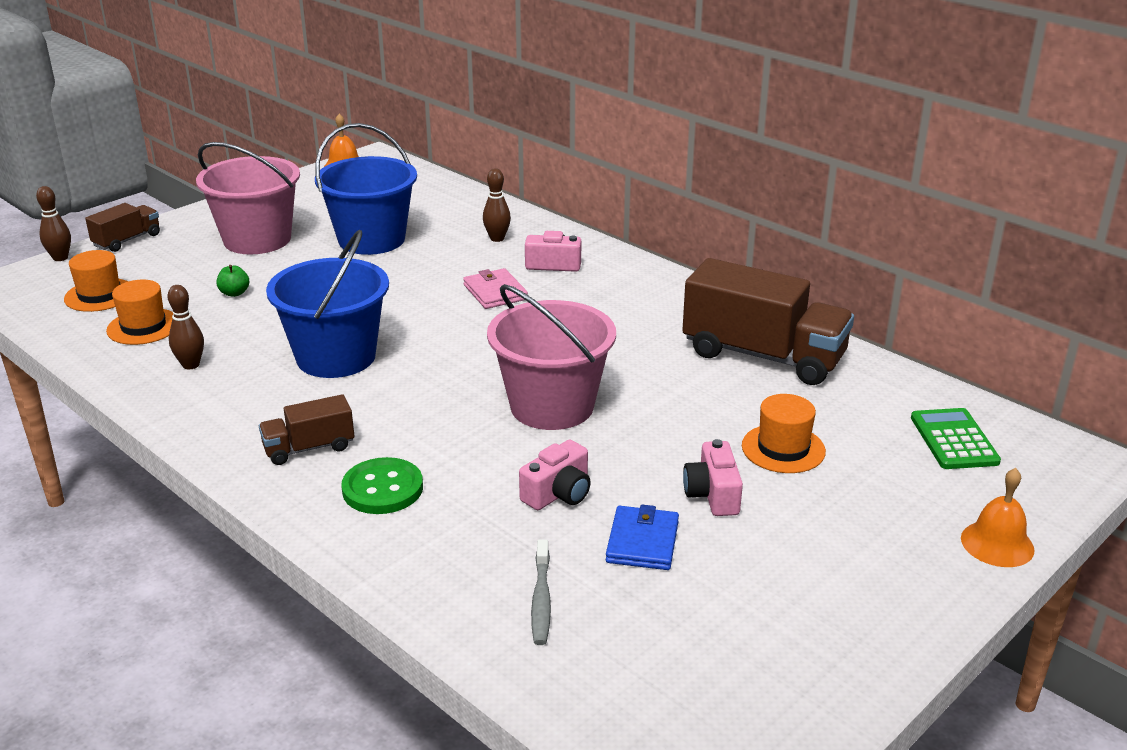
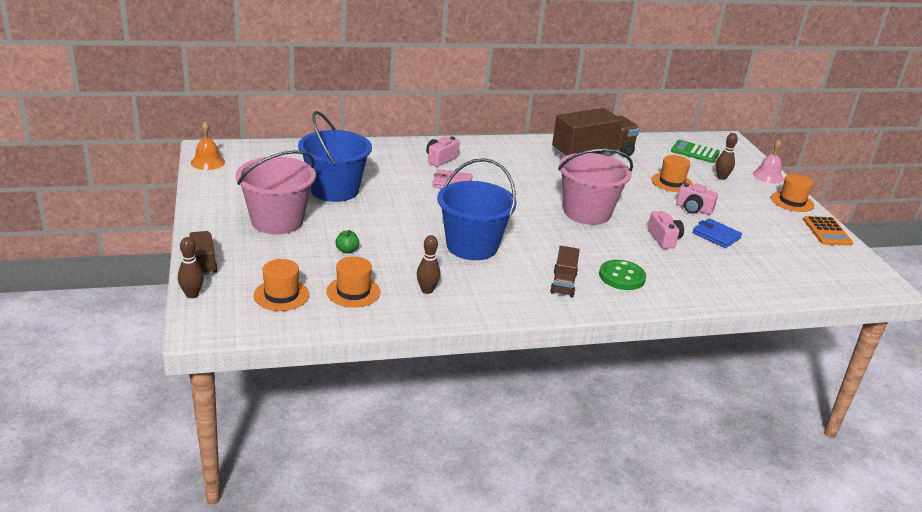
camera: 60 degrees left, 0 degrees up
(497, 238) = (387, 160): brown bowling pin -> brown bowling pin (721, 177)
(541, 600) = (741, 271): grey toothbrush -> none
(855, 674) = (827, 232): none -> orange calculator
(927, 599) = (792, 201): none -> orange hat
(997, 544) = (768, 176): orange bell -> pink bell

